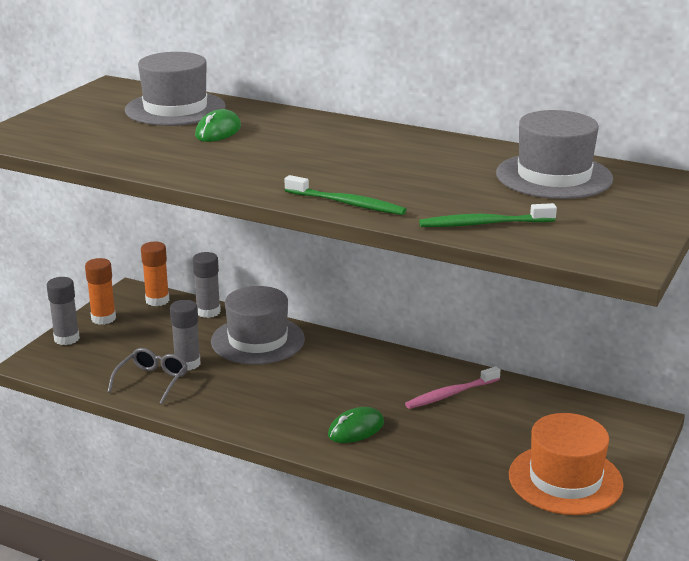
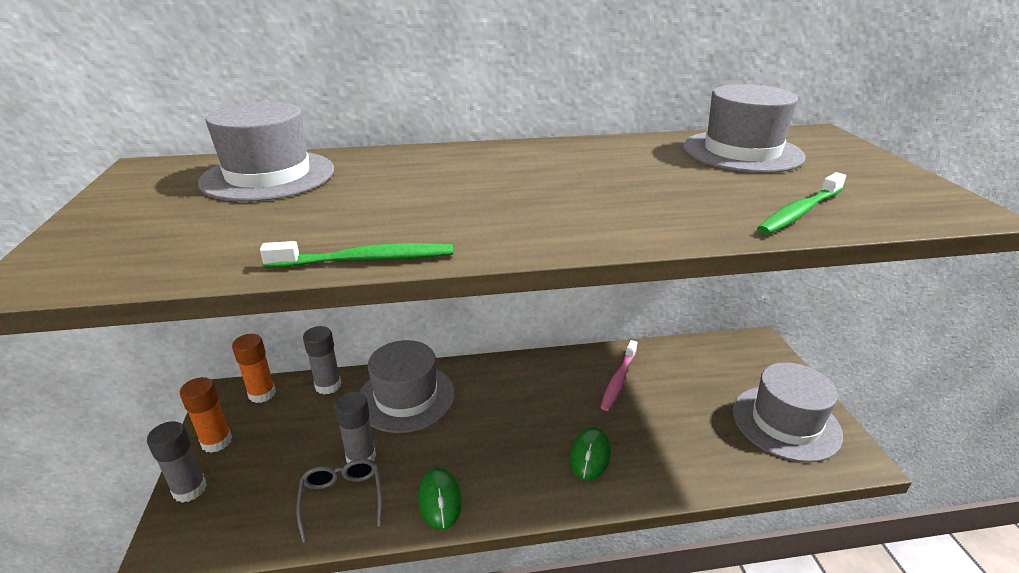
camera: 35 degrees left, 5 degrees up
(218, 131) = (360, 188): green mouse -> green mouse (440, 500)
(347, 203) = (645, 231): green toothbrush -> green toothbrush (366, 260)
(565, 479) = (785, 422): orange hat -> grey hat

